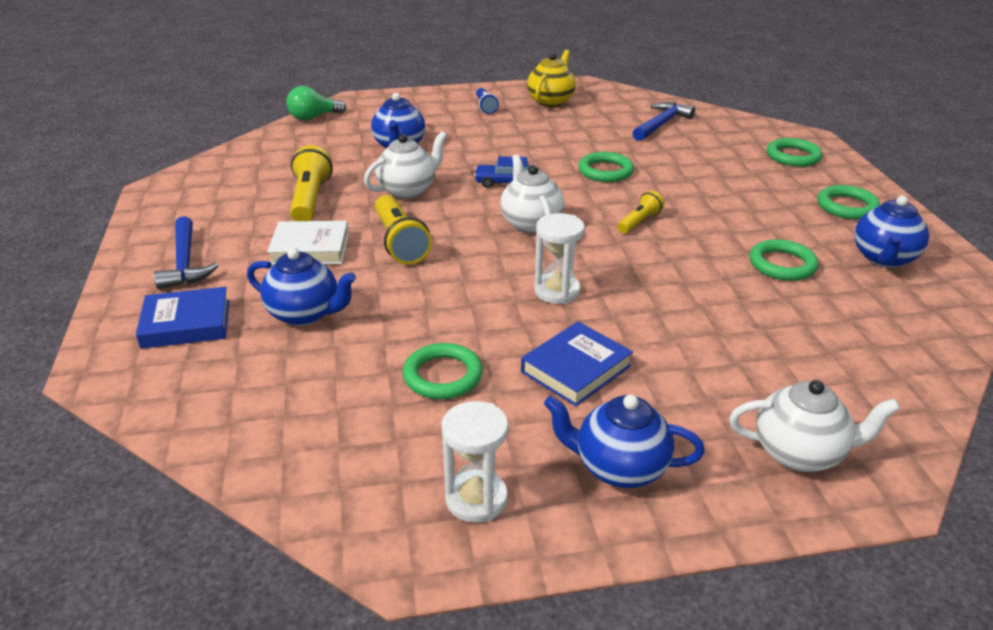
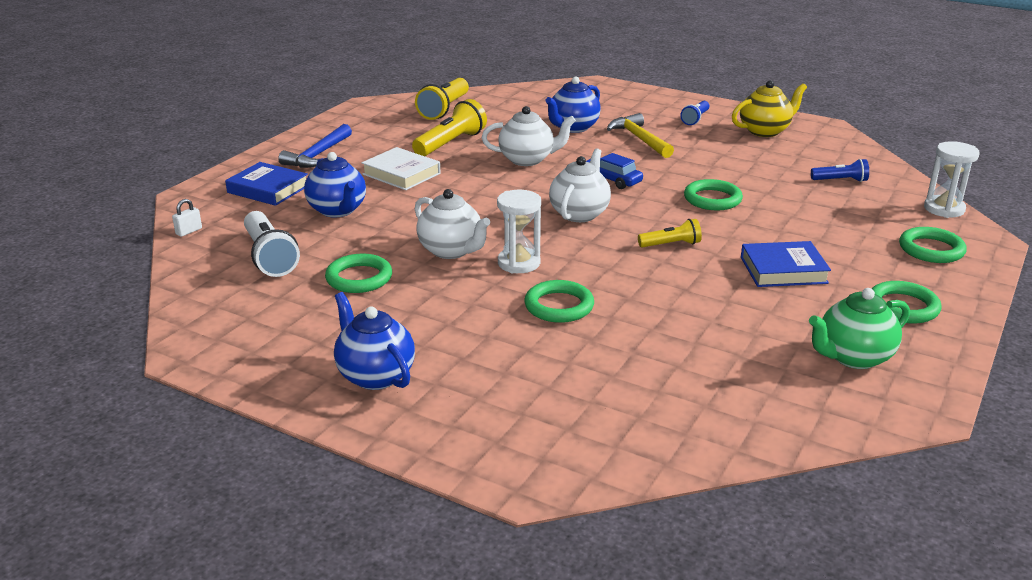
camera: 40 degrees right, 5 degrees down
(165, 416) = (189, 231): none -> white padlock
(313, 117) = (543, 88): green light bulb -> none
(313, 399) = (270, 257): none -> white flashlight
(400, 242) = (464, 191): yellow flashlight -> yellow flashlight (444, 109)
(470, 138) = (639, 139): none -> yellow hammer
(476, 499) = (270, 347): white hourglass -> white hourglass (944, 209)
(576, 369) = (447, 312): blue book -> blue book (783, 270)
(661, 124) = (840, 180): blue hammer -> blue flashlight
(782, 264) = (740, 321): green ring -> green ring (559, 306)
(800, 453) = (508, 431): white teapot -> white teapot (451, 251)
(884, 259) = (853, 357): blue teapot -> green teapot

